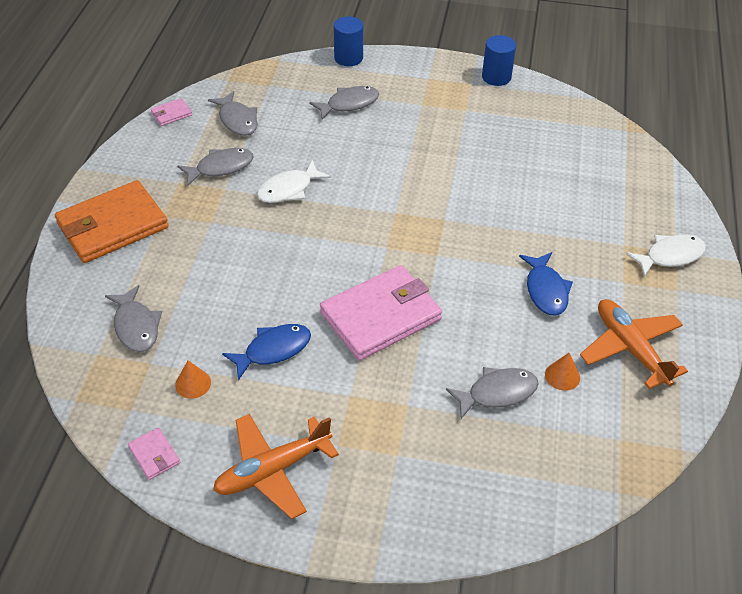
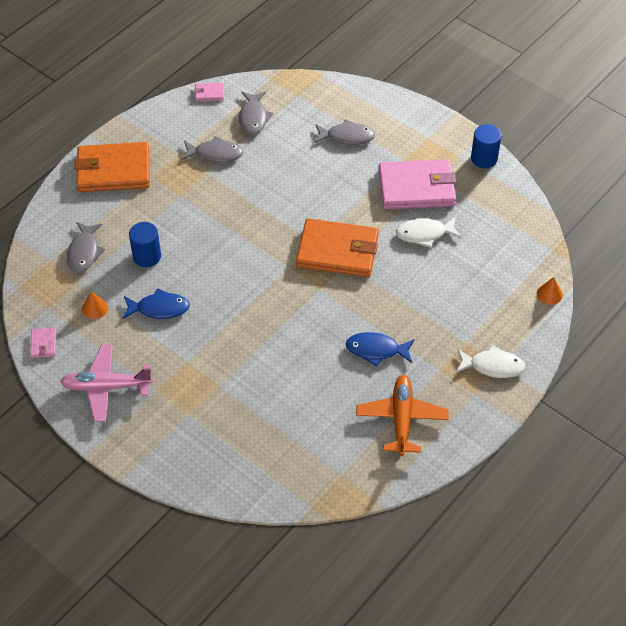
camera: 30 degrees right, 5 degrees up
(273, 470) = (106, 387): orange plane -> pink plane
(289, 189) = (251, 192): white fish -> white fish (424, 234)
(348, 58) = (377, 94): blue cylinder -> blue cylinder (147, 256)
(381, 316) = (246, 317): pink wallet -> pink wallet (416, 188)
(426, 211) = (337, 251): none -> orange wallet
(497, 393) = (283, 405): grey fish -> none
(545, 290) = (376, 350): blue fish -> blue fish turned 75 degrees clockwise
(562, 376) = (337, 415): orange cone -> orange cone (549, 294)

